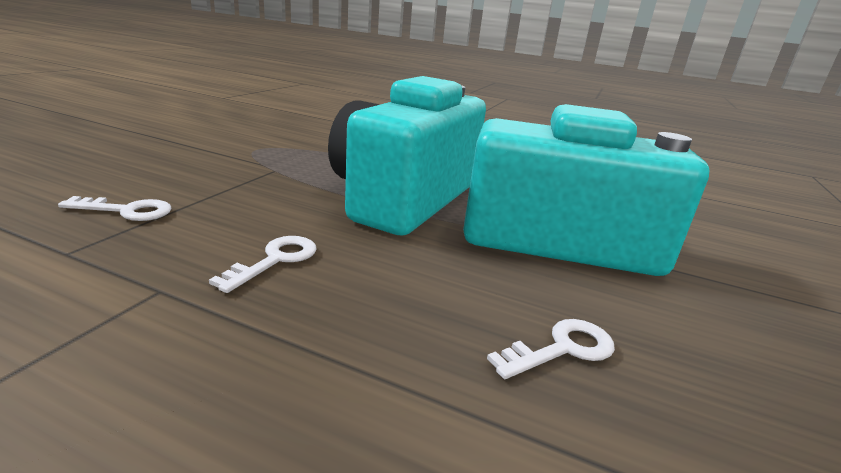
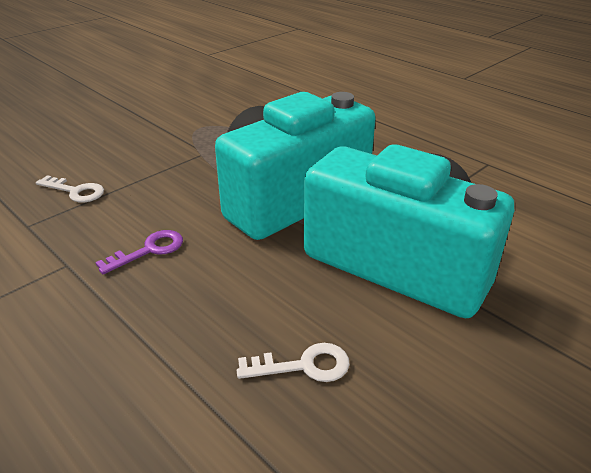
camera: 25 degrees right, 10 degrees up
(275, 260) = (148, 250): white key -> purple key

